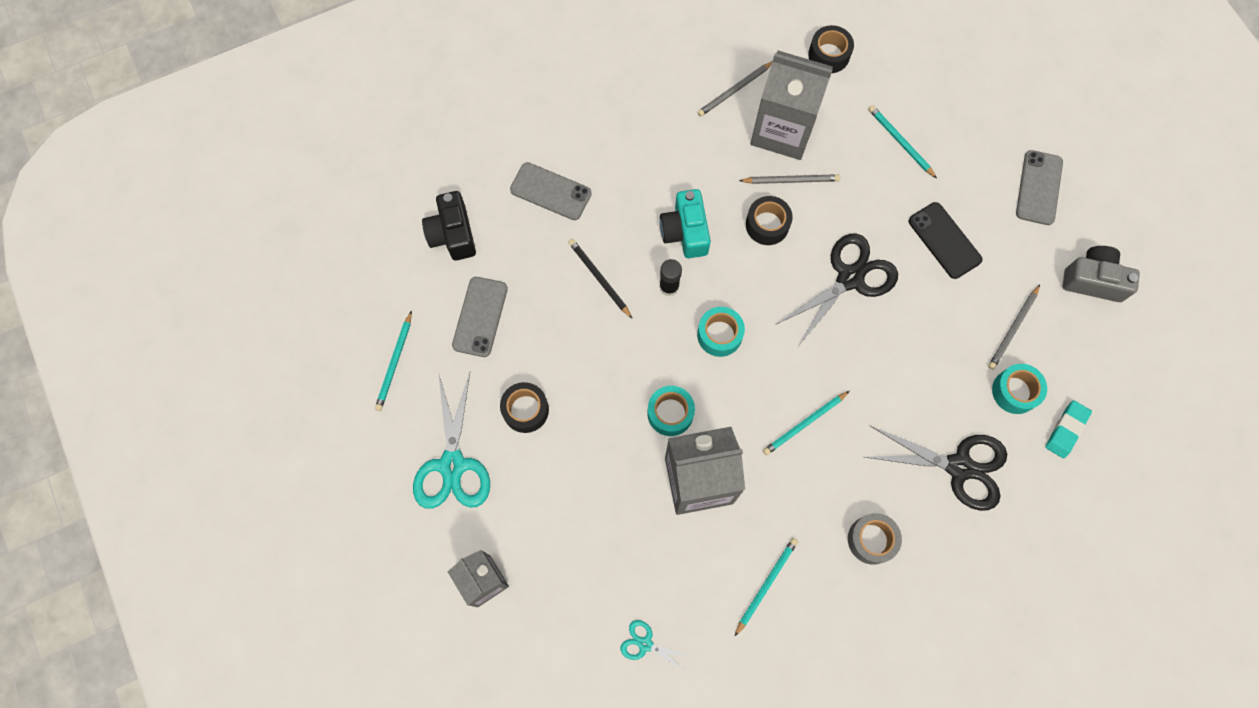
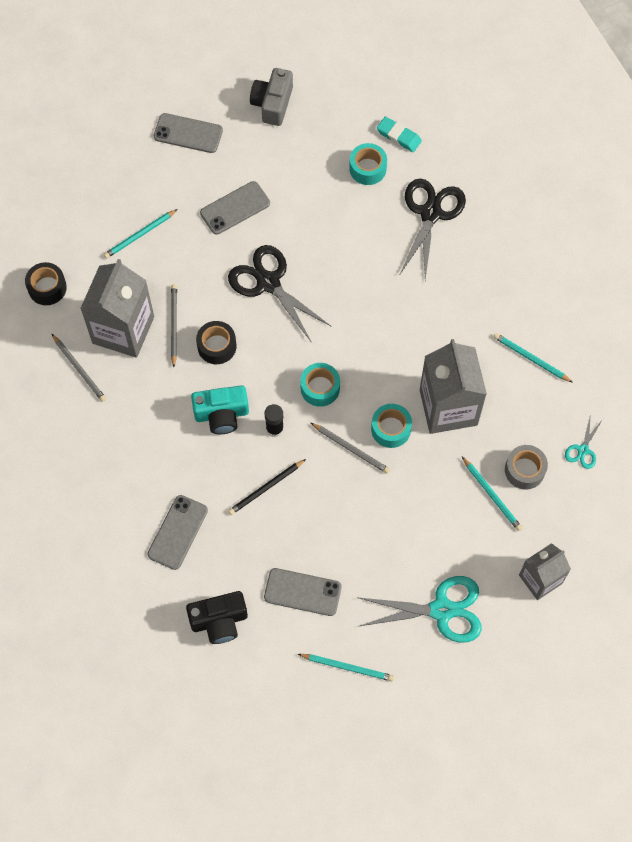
camera: 90 degrees left, 5 degrees down
(525, 410) = (390, 549): black tape -> none
(805, 423) = (397, 324): turquoise pencil -> turquoise pencil (491, 495)
(871, 540) = (491, 280): grey tape -> grey tape (524, 470)
(944, 240) = (235, 208): black phone -> grey phone
(1013, 328) = (314, 164): grey pencil -> grey pencil (351, 448)

